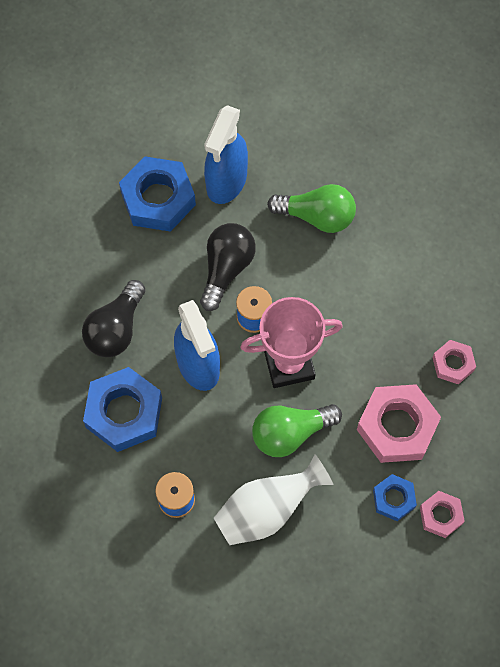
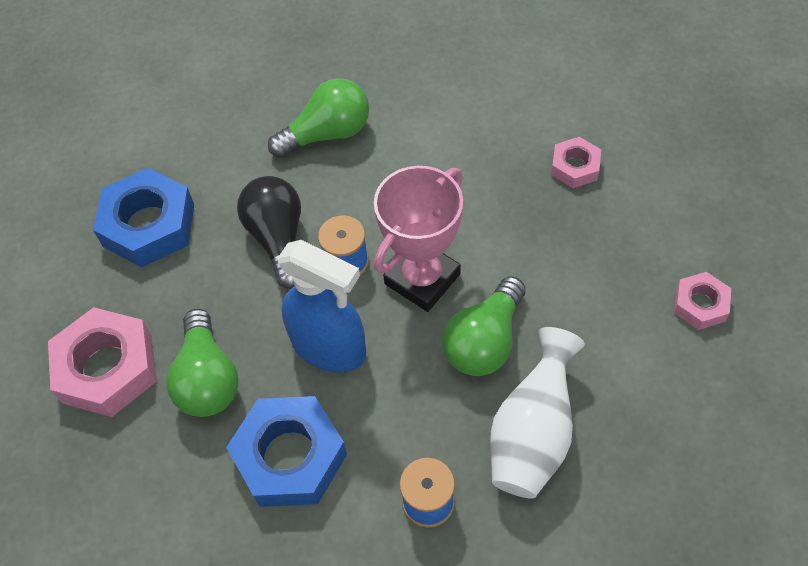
camera: 35 degrees left, 10 degrees down
(116, 329) = (207, 379): black light bulb -> green light bulb
(226, 181) = (208, 163): blue spray bottle -> none
(393, 499) = (643, 324): blue nut -> none
(397, 427) = (580, 257): pink nut -> pink nut (107, 368)

